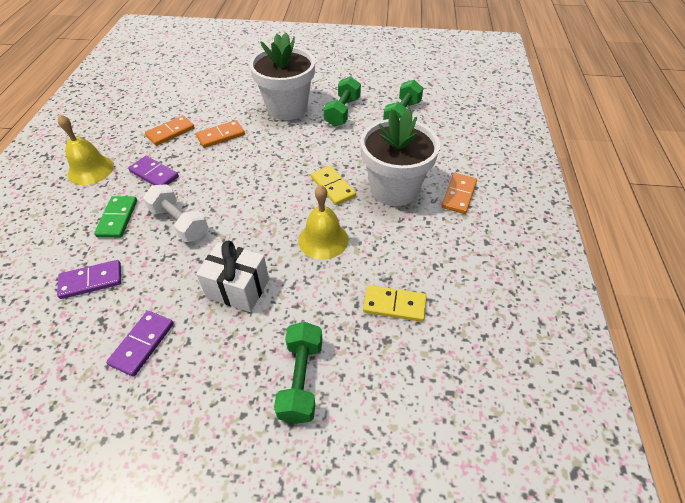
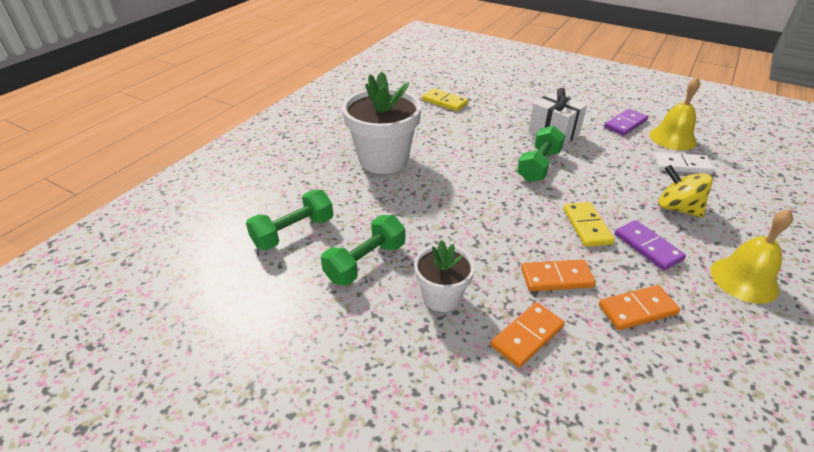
camera: 155 degrees left, 10 degrees down
(91, 281) = (682, 165): purple domino -> white domino
(118, 218) = (677, 208): green domino -> yellow spinning top
(179, 223) = (607, 187): white dumbbell -> none
(287, 108) = (442, 297): white flower pot -> white flower pot, size x0.57
(301, 379) = (520, 91): green dumbbell -> green dumbbell (538, 166)
(323, 239) = (473, 143): yellow bell -> yellow bell (672, 138)
(332, 187) = (441, 177): yellow domino -> yellow domino (587, 226)
(458, 195) = (332, 141): orange domino -> orange domino (527, 336)

